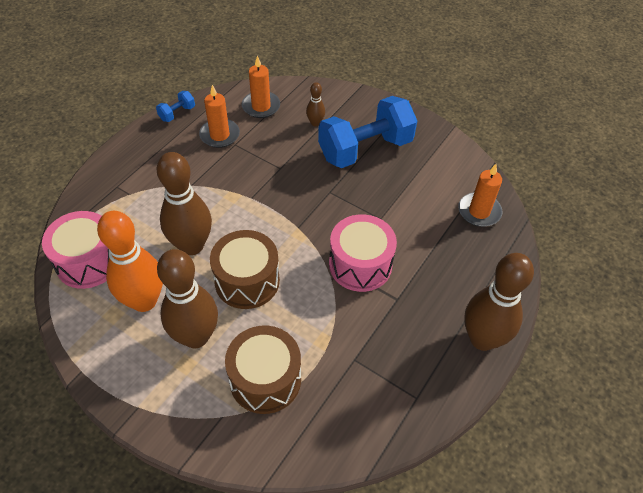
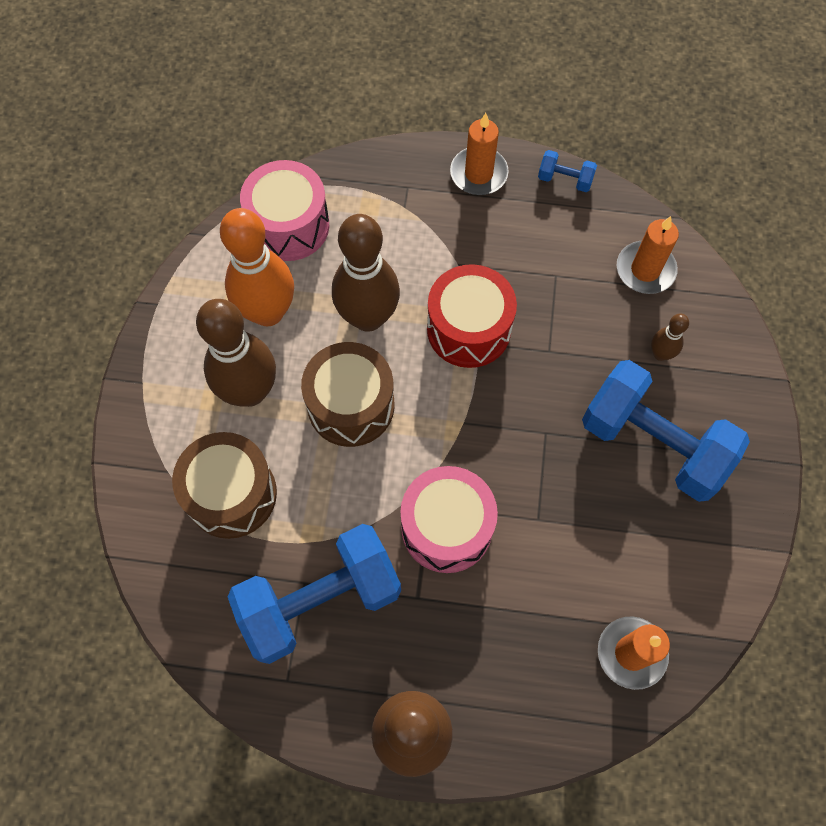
camera: 65 degrees right, 15 degrees up
(219, 135) = (560, 249): orange candle -> orange candle (478, 174)
(238, 198) = (468, 329): none -> red drum
(372, 355) = (320, 601): none -> blue dumbbell

